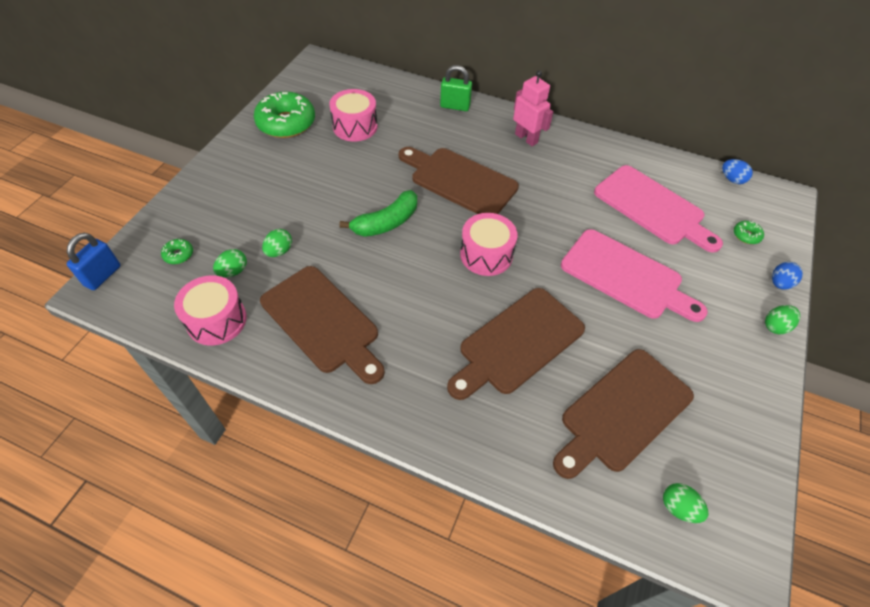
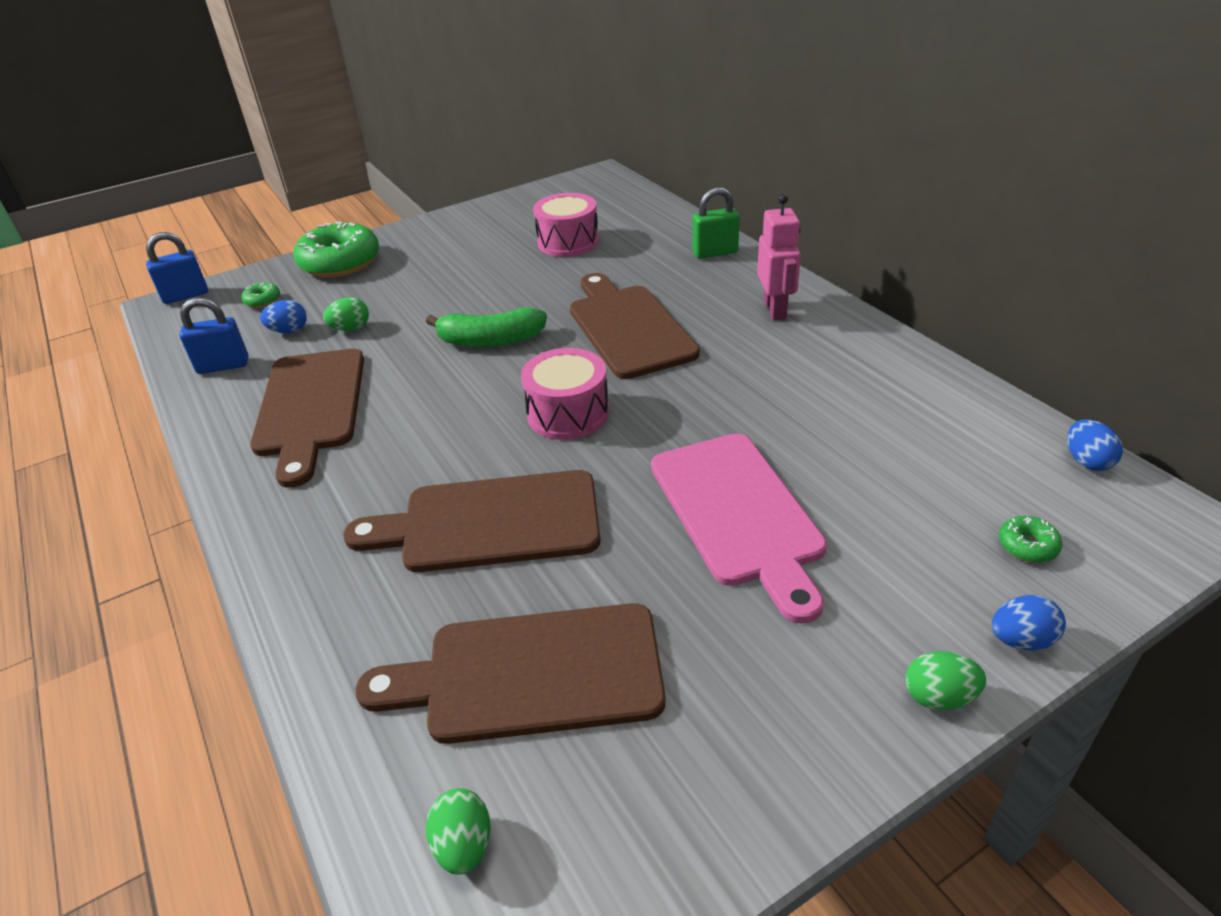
camera: 40 degrees right, 15 degrees down
(216, 320) = (223, 366): pink drum -> blue padlock
(233, 271) = (289, 331): green egg -> blue egg
(286, 123) = (498, 221): green donut -> green donut (340, 262)
(455, 106) = (715, 252): green padlock -> green padlock turned 60 degrees counterclockwise
(653, 207) = (886, 448): pink cutting board -> none

